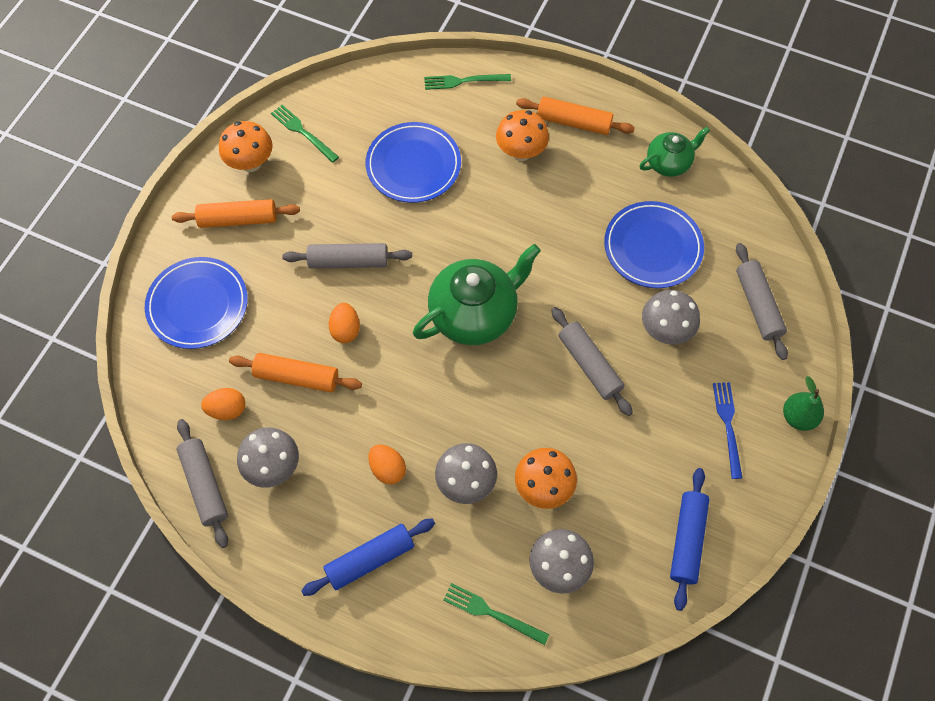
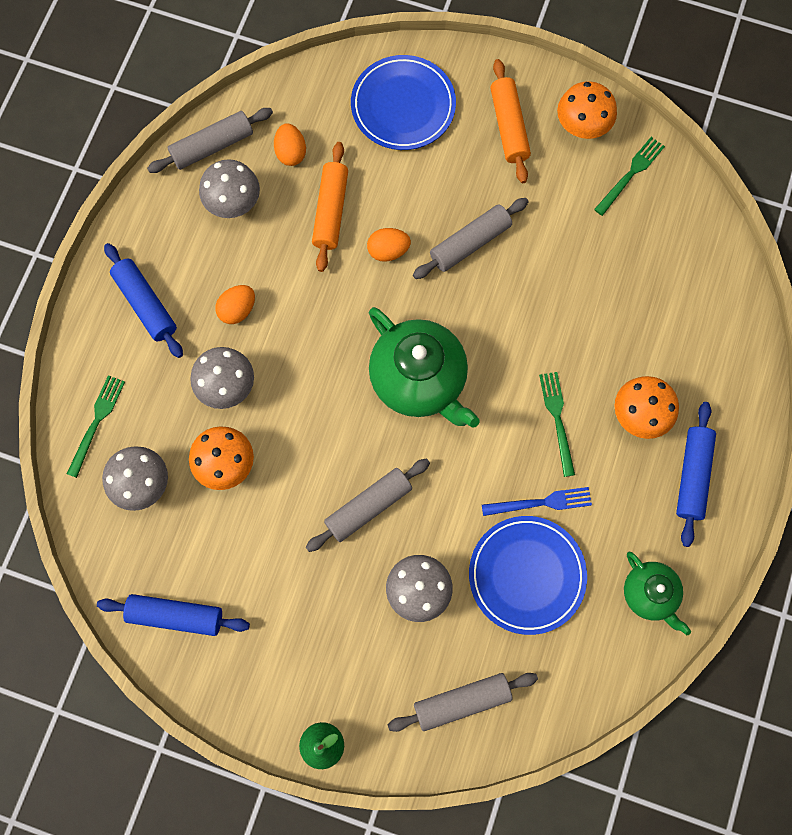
camera: 85 degrees right, 10 degrees up
(348, 261) = (470, 243): grey rolling pin -> grey rolling pin turned 60 degrees clockwise
(413, 165) = (603, 297): blue plate -> none
(463, 81) = (732, 341): green fork -> green fork (557, 419)
(573, 122) = (692, 475): orange rolling pin -> blue rolling pin
(728, 425) = (307, 662): blue fork -> blue fork (541, 502)

